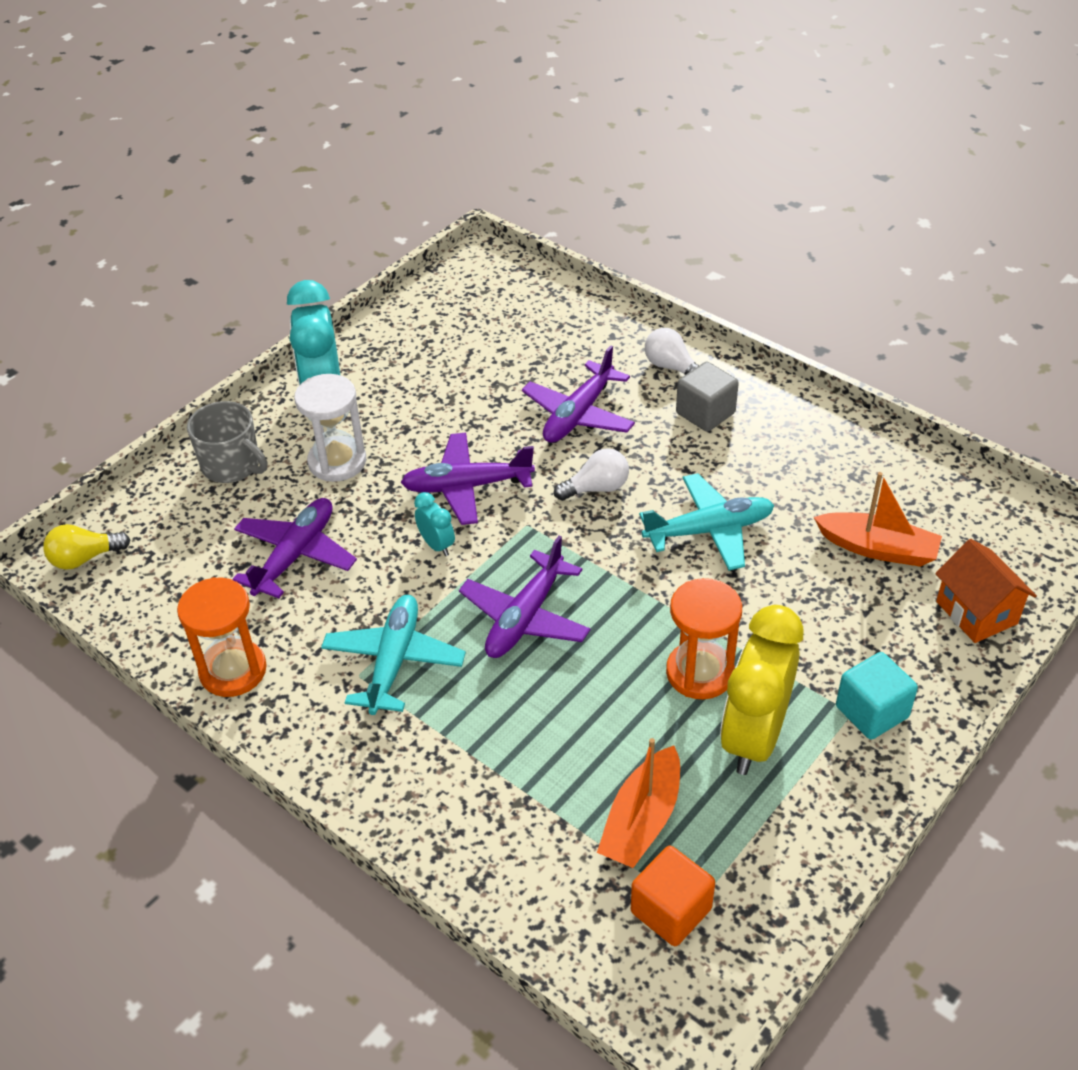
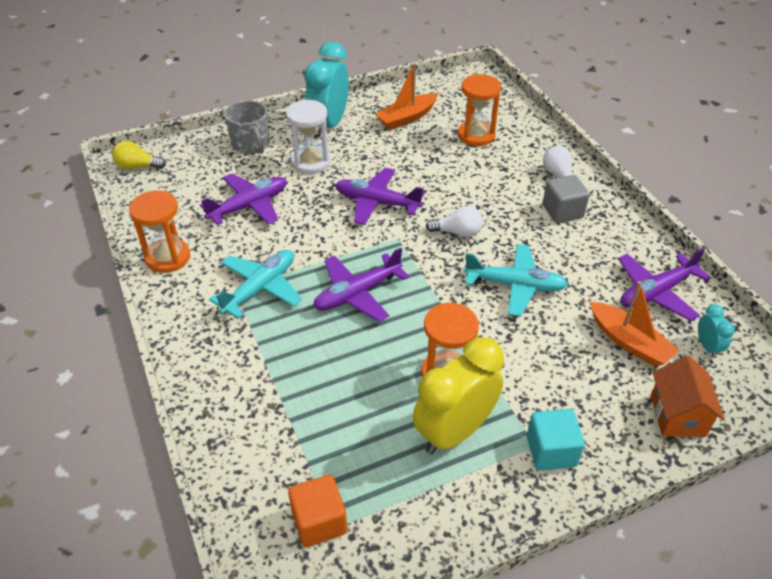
camera: 25 degrees right, 0 degrees up
(437, 545) = (334, 230): turquoise clock -> turquoise clock (707, 346)
(533, 346) = (476, 135): none -> orange hourglass
(578, 414) = (477, 184): purple plane -> purple plane (656, 292)
(642, 820) = (342, 453): orange boat -> orange boat (406, 118)

